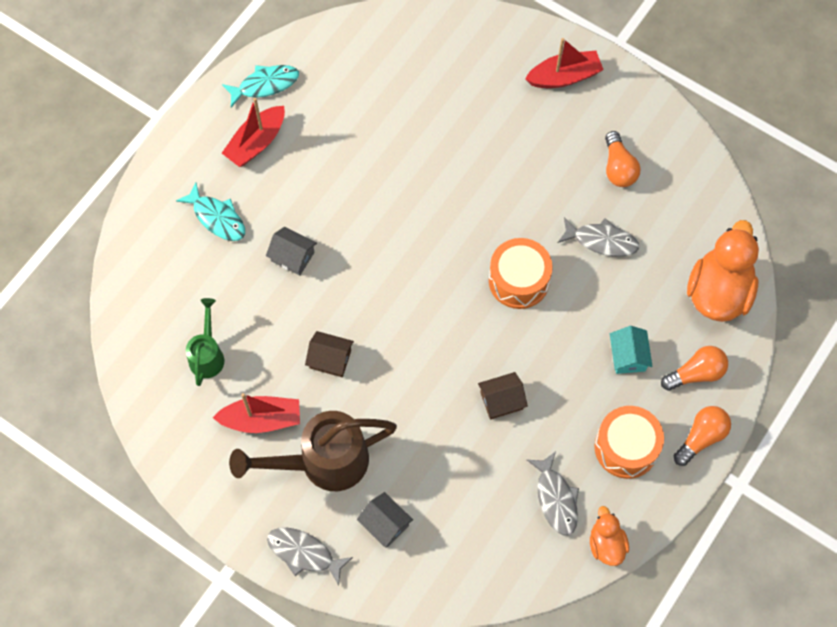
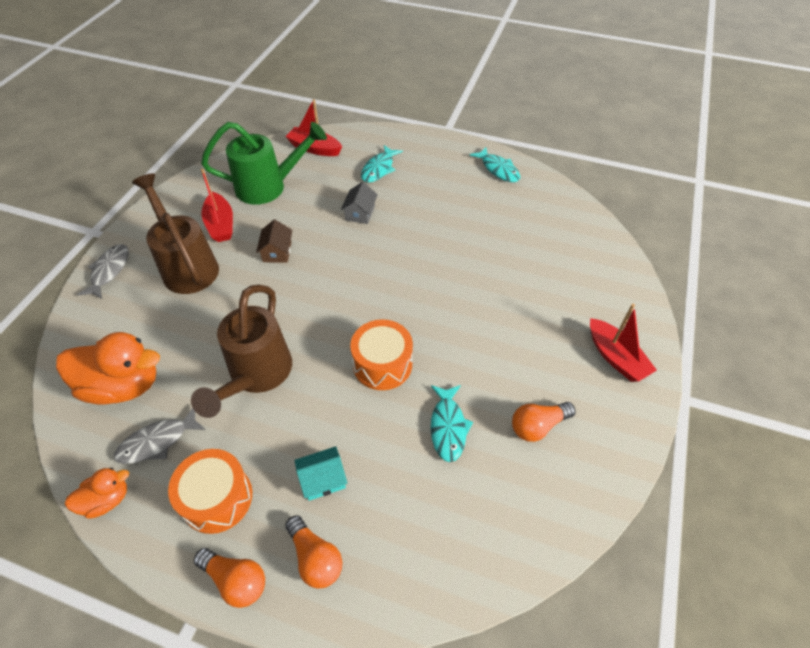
camera: 75 degrees right, 15 degrees down
(207, 355) = (268, 187): green watering can -> green watering can, size x1.83
(256, 143) = (448, 175): red boat -> red boat (314, 148)
(385, 524) = (133, 315): grey house -> none
(501, 400) = (256, 375): brown house -> brown watering can
(601, 241) = (448, 427): grey fish -> turquoise fish
(718, 292) = (424, 565): orange duck -> orange duck (123, 385)

